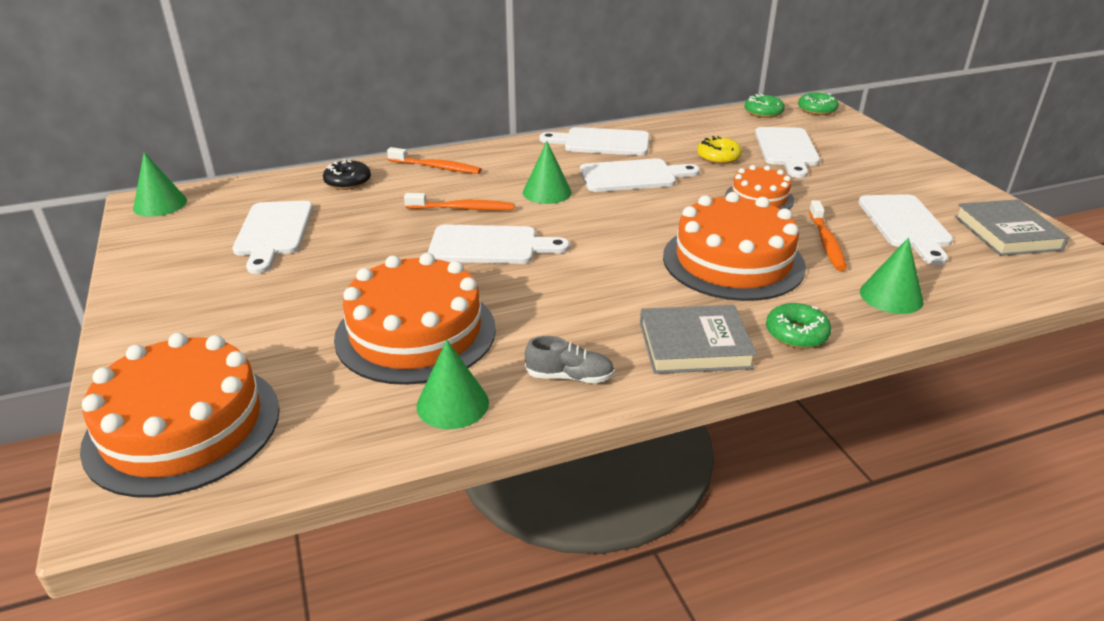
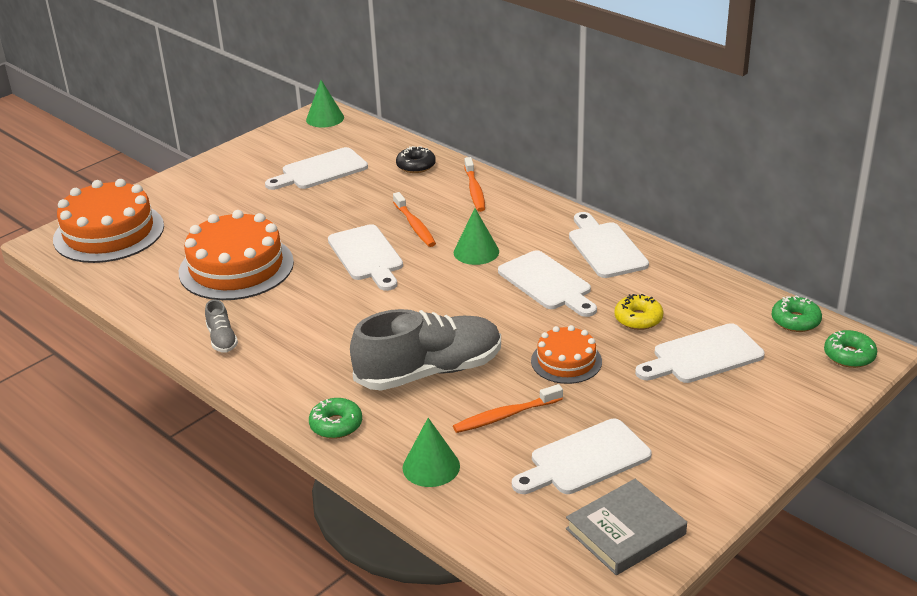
camera: 65 degrees right, 0 degrees up
(452, 404) = (171, 306): green cone -> none
(694, 345) = (290, 380): grey book -> none
(733, 261) = (429, 371): orange cake -> grey shoe

